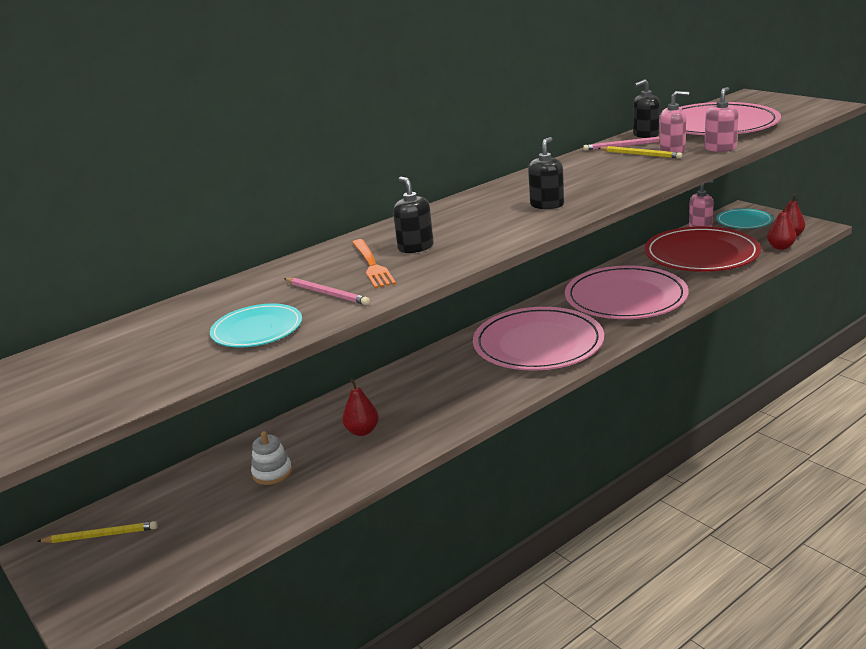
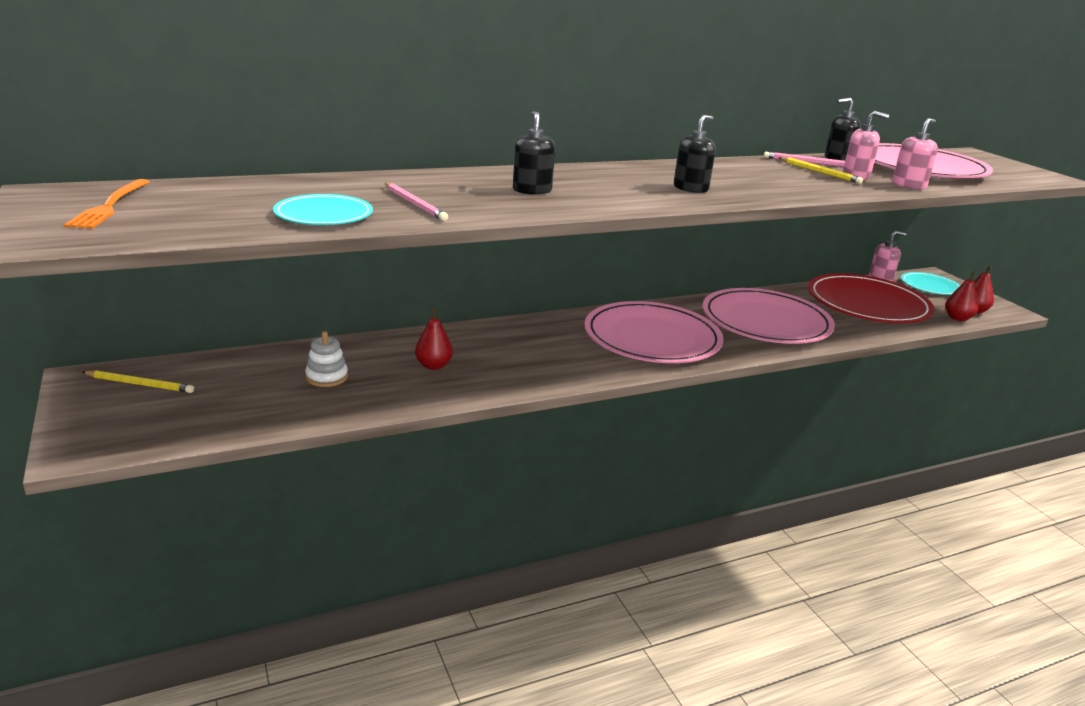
camera: 10 degrees right, 0 degrees up
(372, 265) = (478, 193): orange fork -> orange fork (110, 206)

